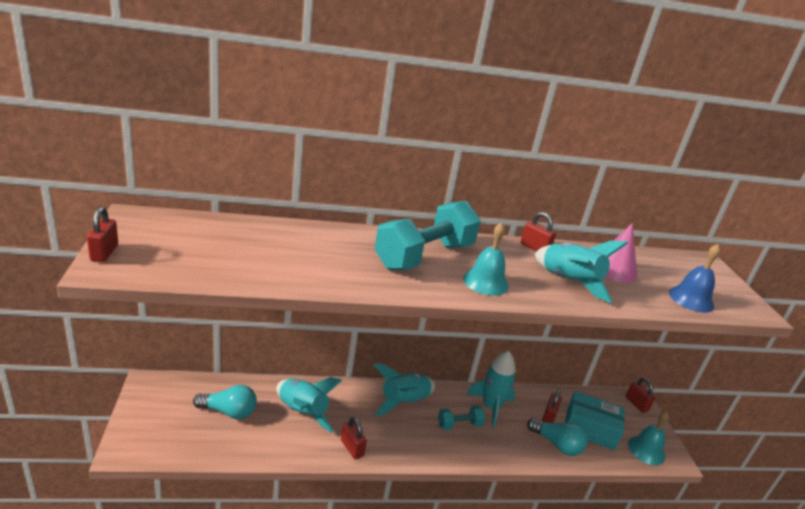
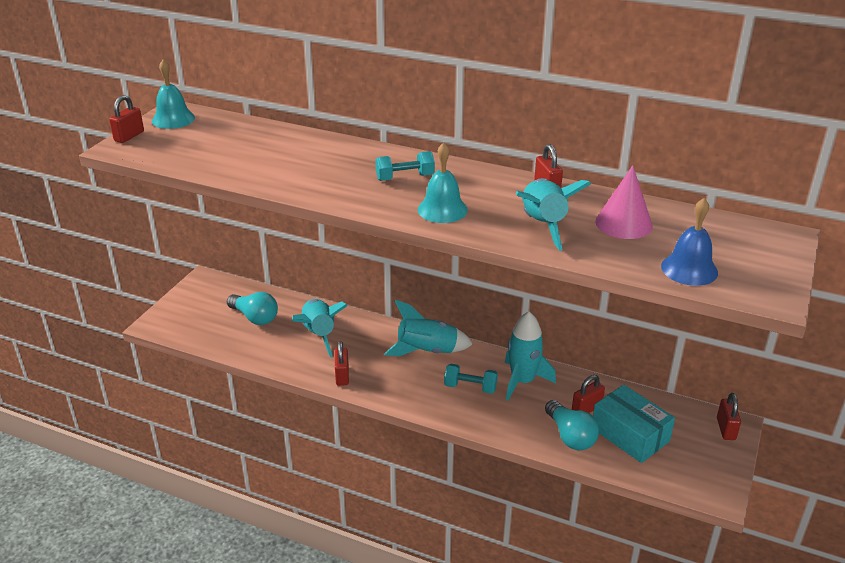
camera: 35 degrees right, 5 degrees up
(425, 256) = (405, 177): turquoise dumbbell -> turquoise dumbbell, size x0.48
(646, 450) = (687, 475): turquoise bell -> turquoise bell (173, 119)

